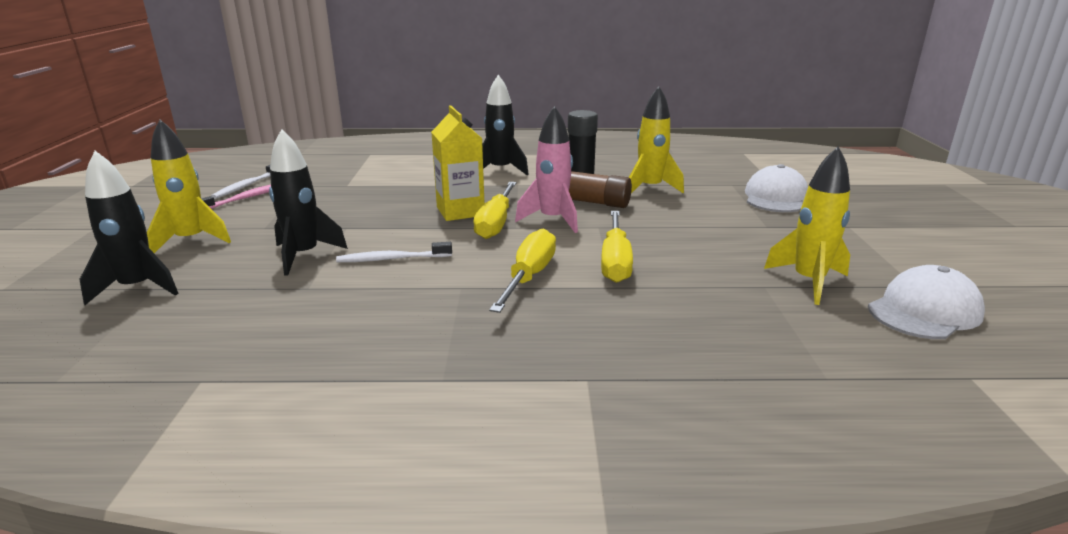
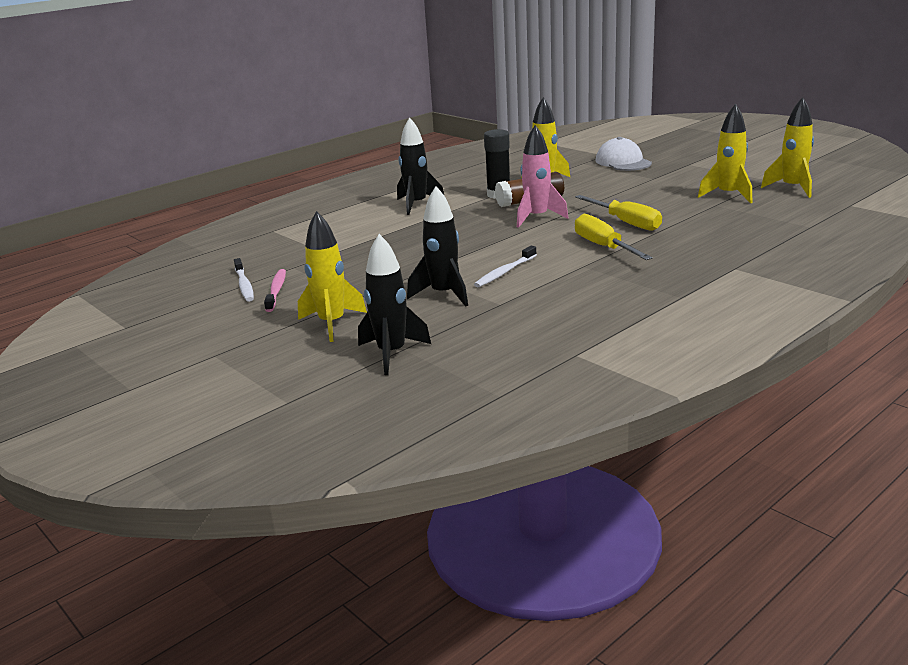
camera: 40 degrees left, 0 degrees up
(460, 211) = (467, 235): yellow carton -> none
(496, 223) = (509, 232): yellow screwdriver -> none
(924, 311) = (792, 188): white cap -> yellow rocket

